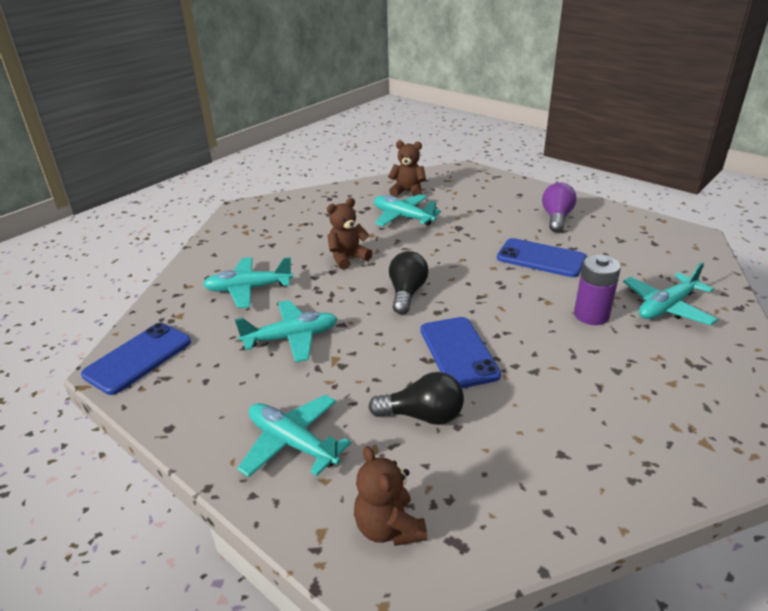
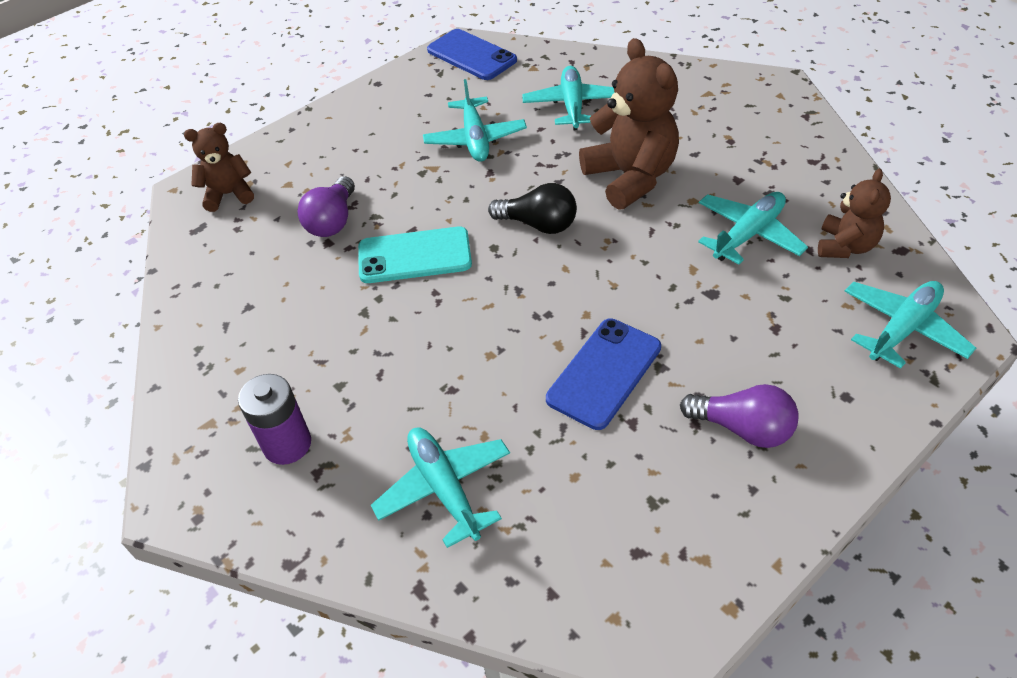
camera: 100 degrees right, 15 degrees up
(292, 443) = (333, 145): turquoise plane -> turquoise plane (902, 329)
(347, 258) = (630, 177): brown teddy bear -> brown teddy bear, size x1.72
(423, 416) = (332, 221): black light bulb -> purple light bulb
(458, 352) = (414, 256): blue phone -> turquoise phone
(591, 315) = (449, 392): purple battery -> purple battery (287, 444)

